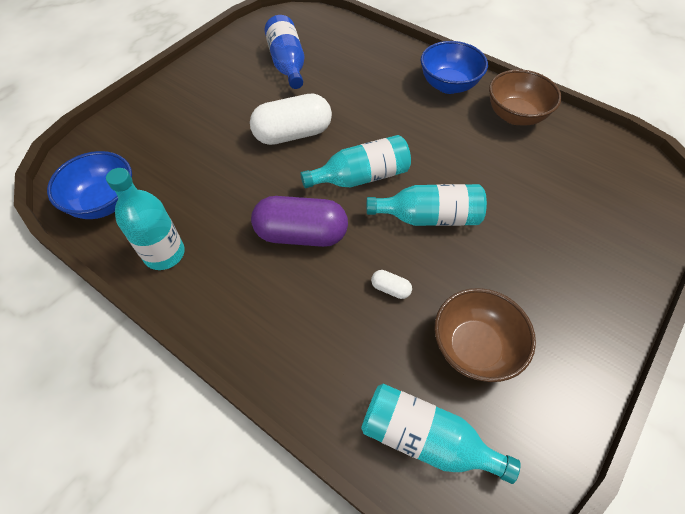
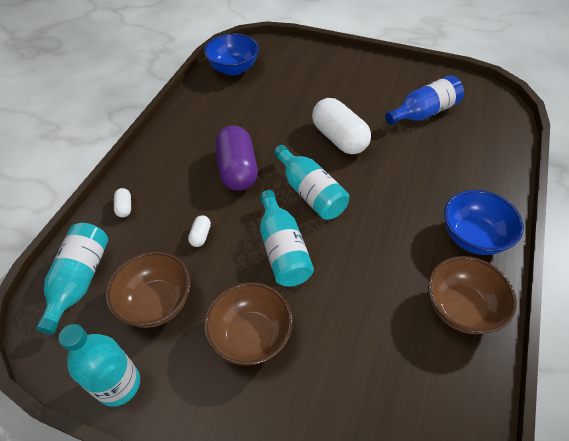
camera: 75 degrees right, 5 degrees down
(164, 254) = (201, 107): turquoise bottle -> turquoise bottle (119, 384)
(317, 372) = (124, 207): none -> white capsule
(525, 265) = (251, 336): none -> brown bowl

